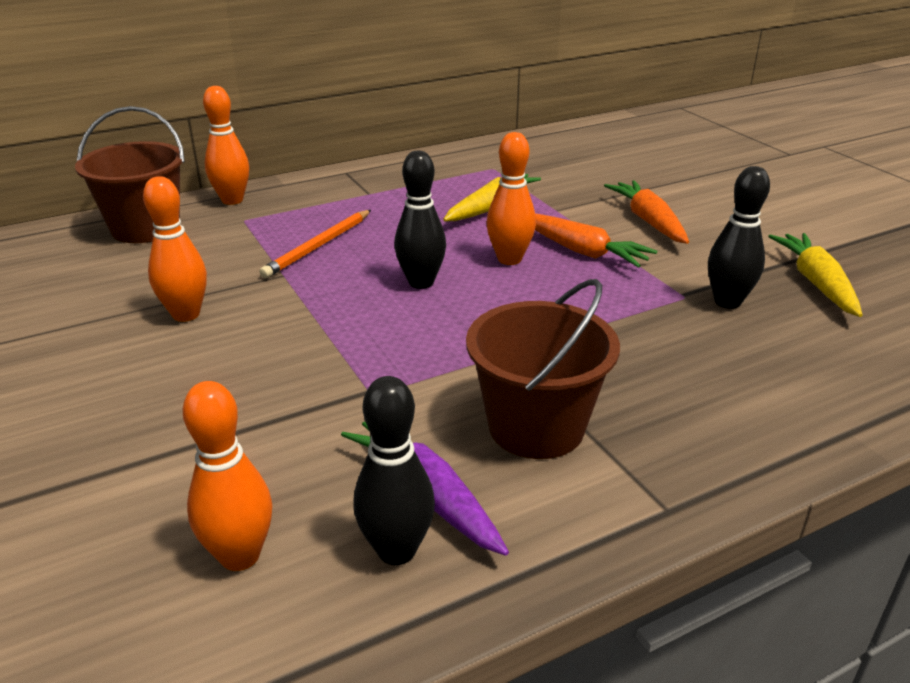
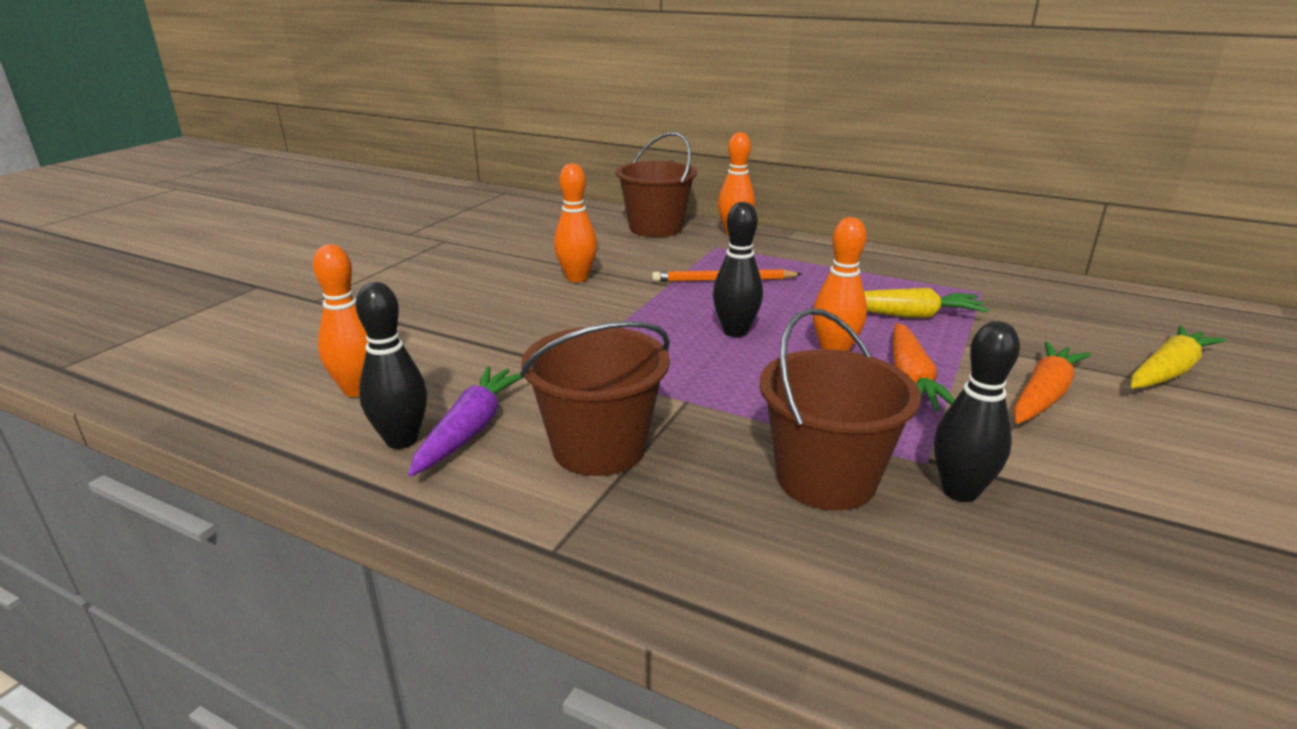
camera: 55 degrees right, 5 degrees down
(673, 342) = (826, 478): none -> brown bucket
(816, 283) = (1121, 547): yellow carrot -> yellow carrot (1167, 372)

